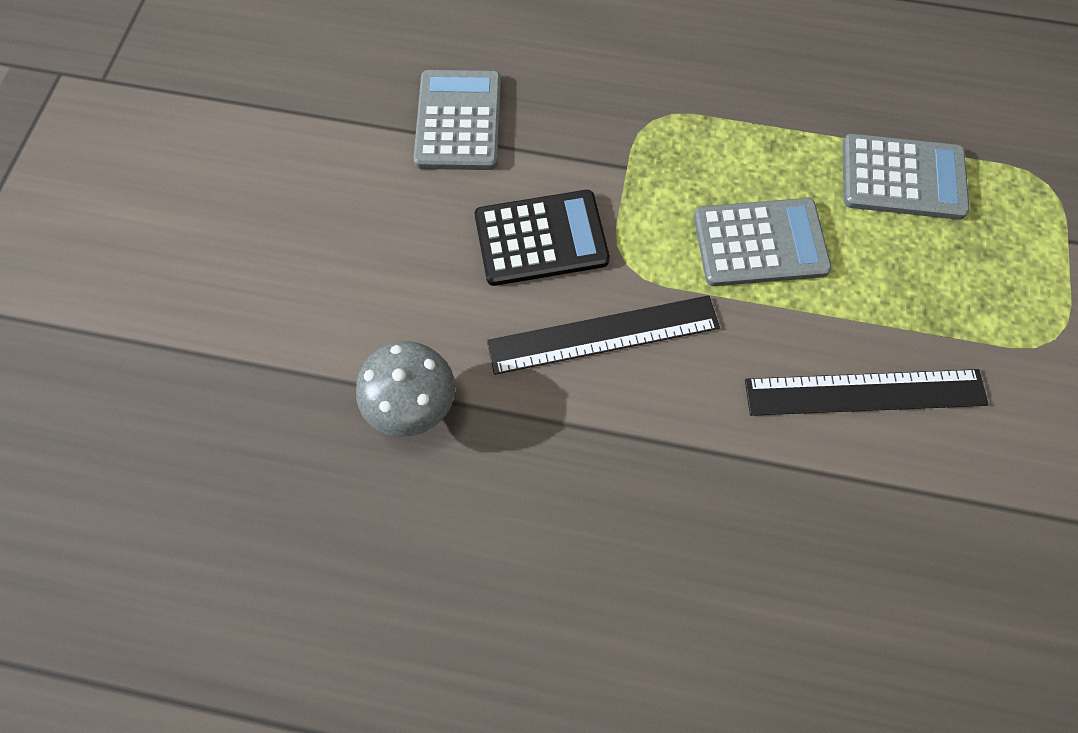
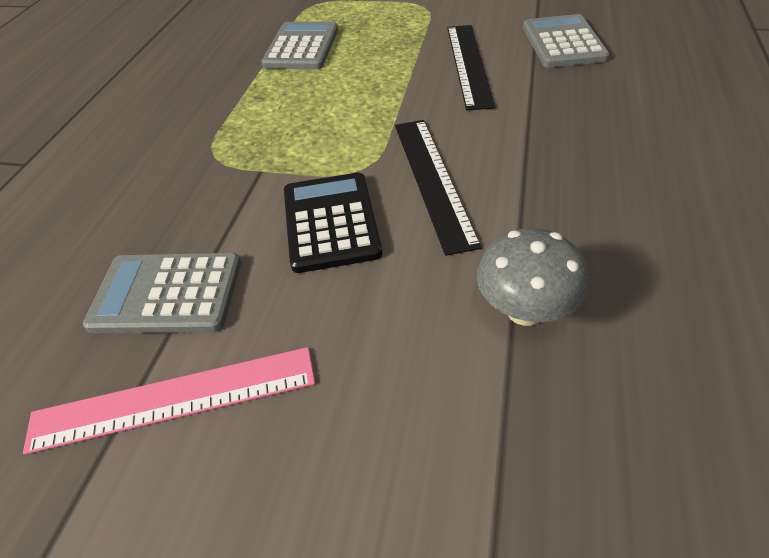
camera: 85 degrees left, 20 degrees down
(355, 149) = (174, 398): none -> pink ruler
(760, 243) = (348, 103): grey calculator -> grey calculator (563, 42)

